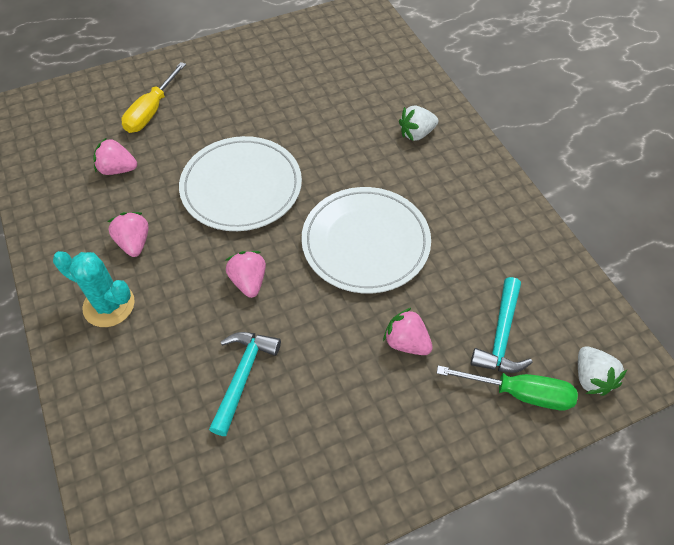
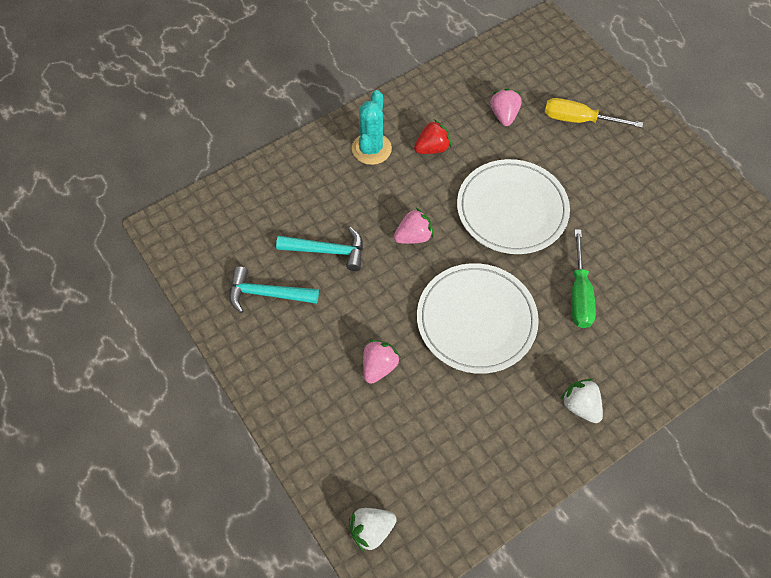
camera: 80 degrees right, 5 degrees up
(134, 243) = (432, 148): pink strawberry -> red strawberry
(416, 134) = (629, 349): white strawberry -> white strawberry (580, 406)
(501, 336) = (400, 446): turquoise hammer -> turquoise hammer (267, 294)
(519, 393) = (346, 464): green screwdriver -> green screwdriver (579, 294)

